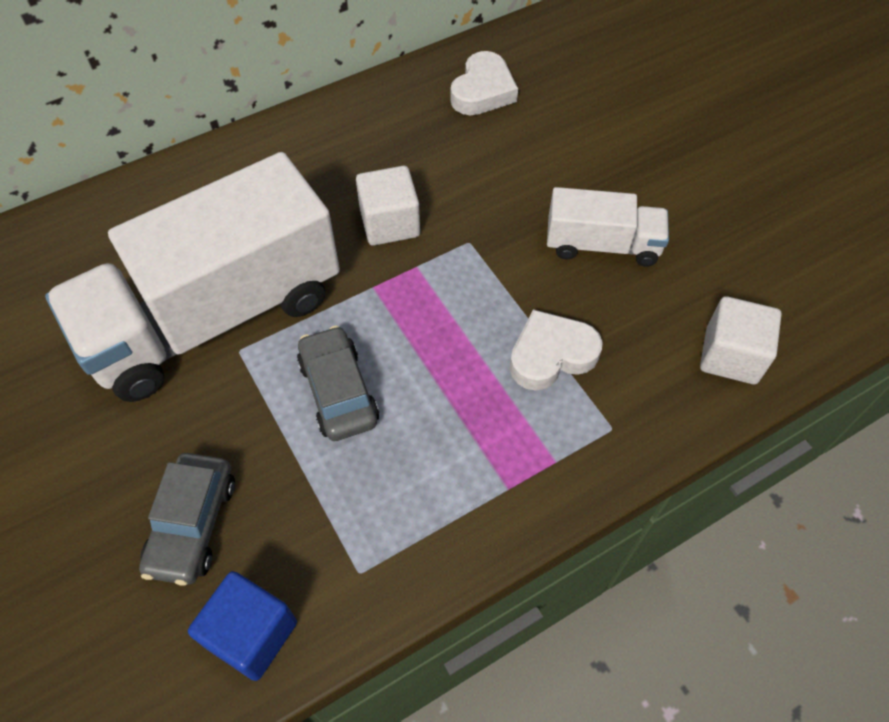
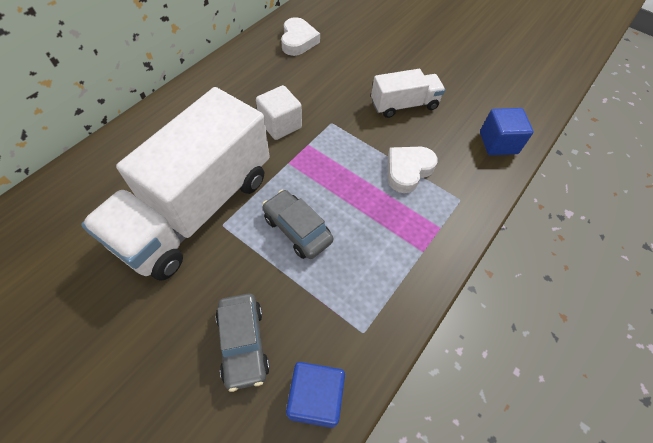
camera: 25 degrees left, 0 degrees up
(730, 356) = (498, 143): white cube -> blue cube

